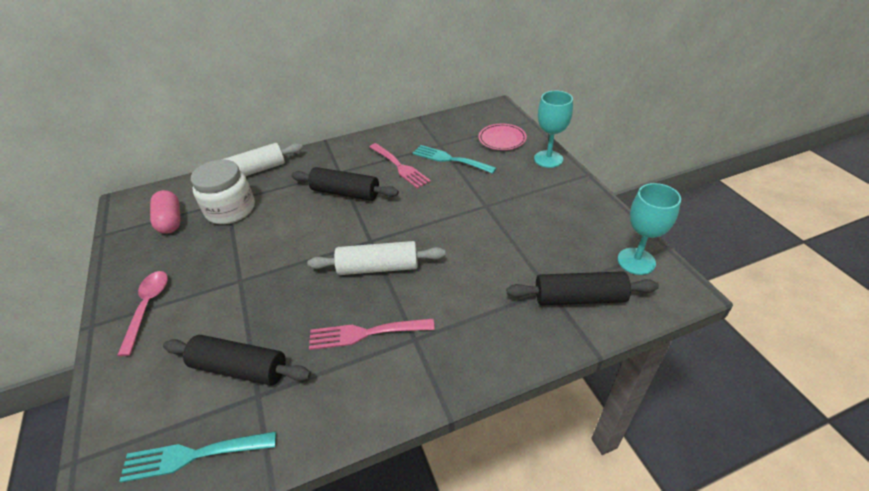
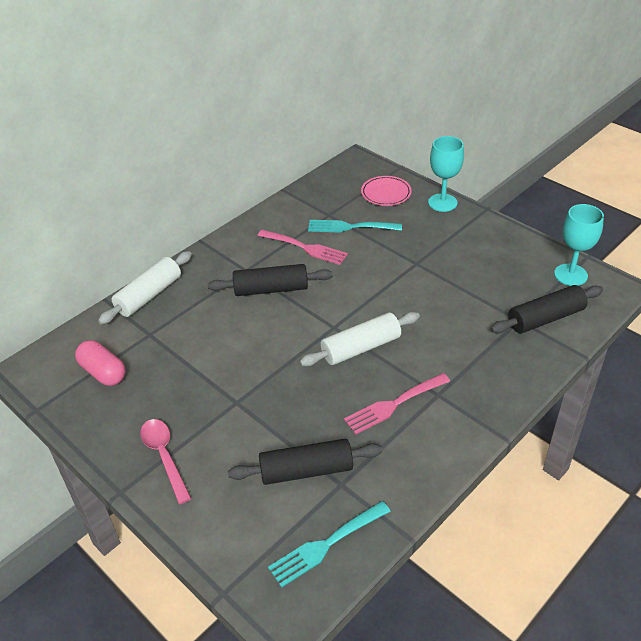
camera: 25 degrees left, 0 degrees up
(230, 209) = (161, 341): white jar -> none

